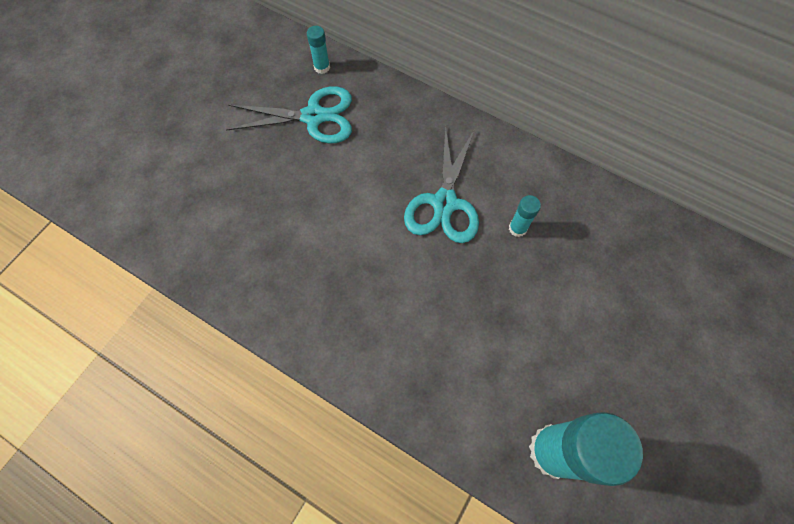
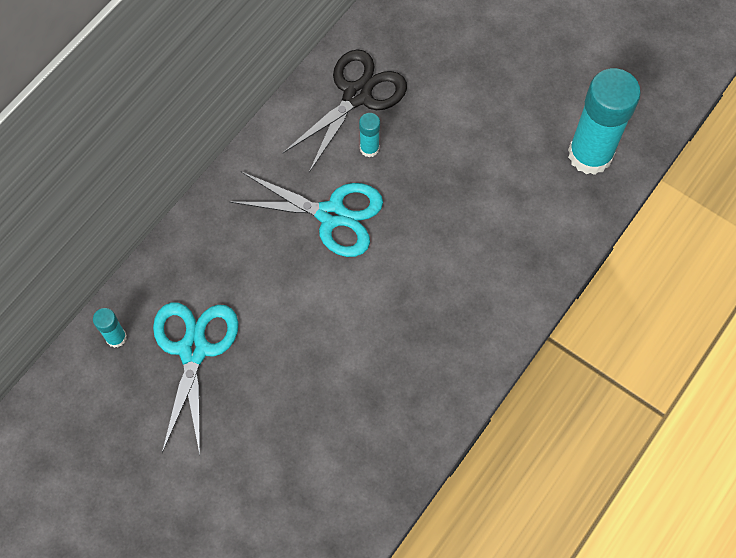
camera: 85 degrees left, 0 degrees up
(572, 213) = (357, 95): none -> black scissors

